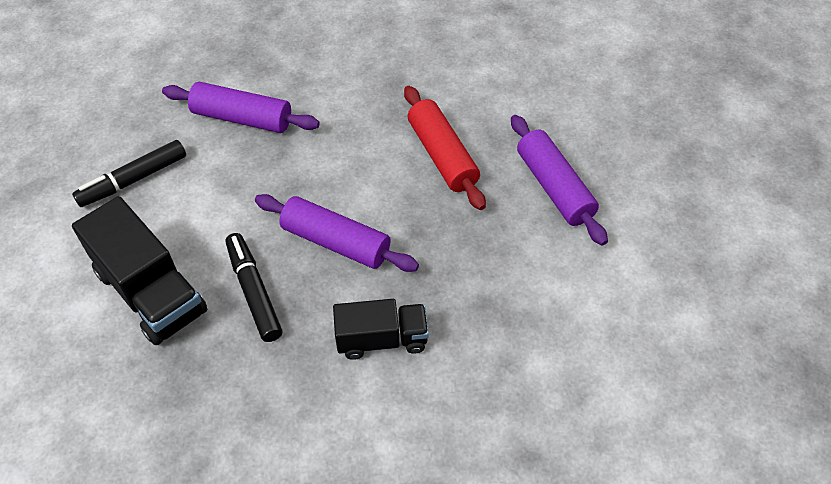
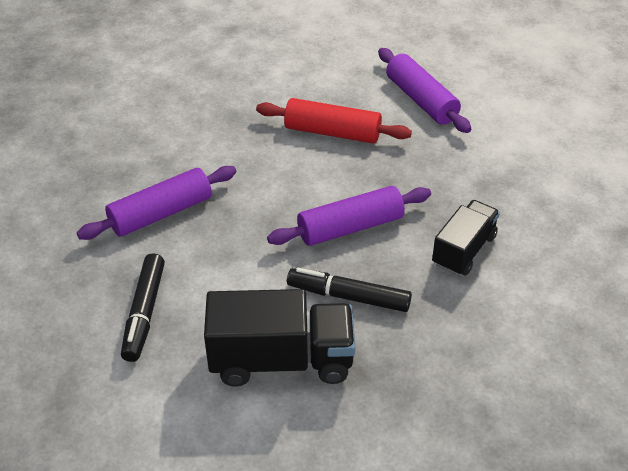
camera: 50 degrees left, 10 degrees down
(554, 187) = (421, 100): purple rolling pin -> purple rolling pin turned 45 degrees clockwise

